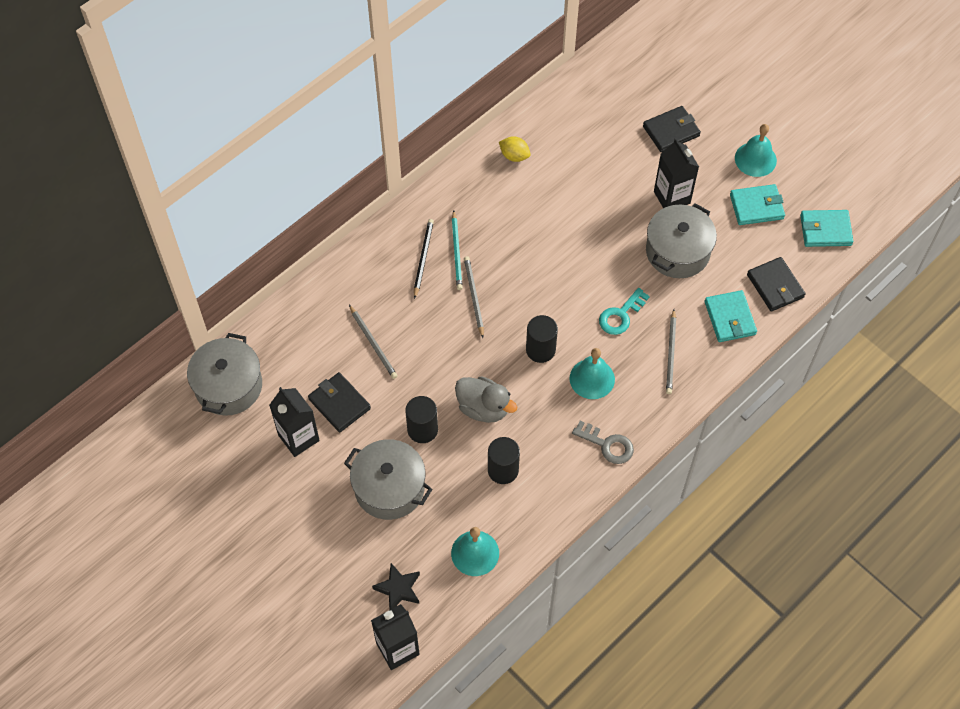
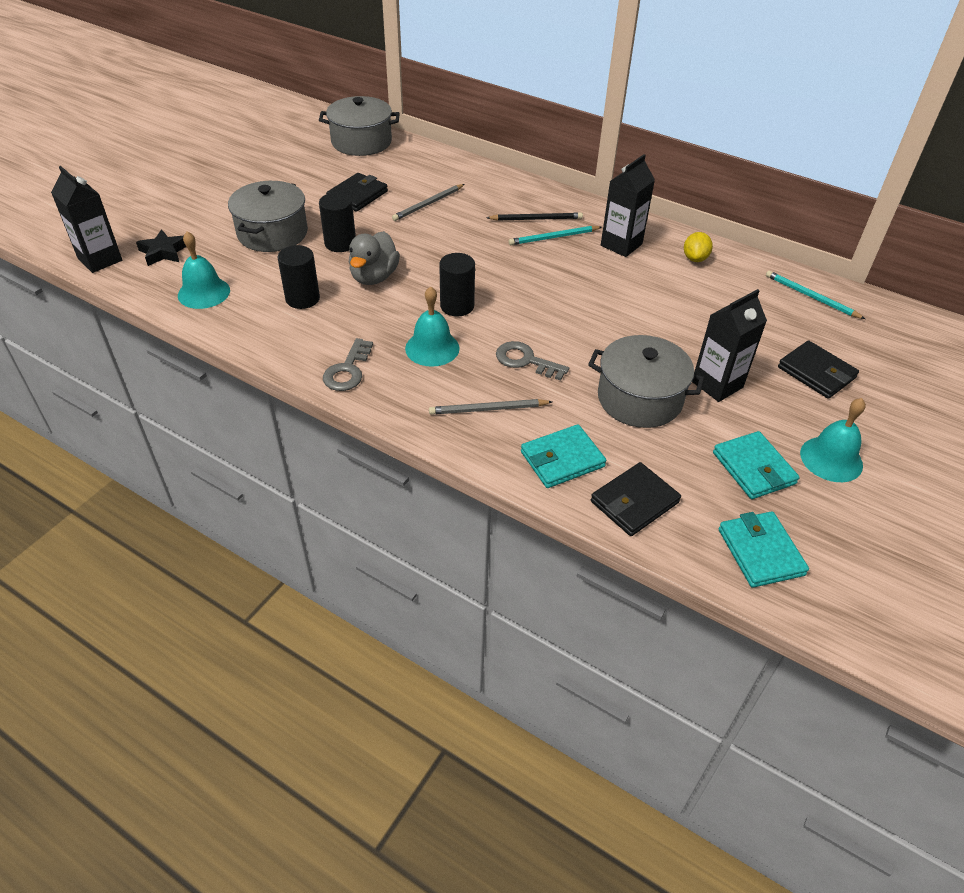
camera: 75 degrees right, 15 degrees down
(298, 438) = (317, 180): black carton -> black carton (621, 245)
(474, 296) = (505, 254): grey pencil -> none
(583, 96) = (811, 297): none -> turquoise pencil
(621, 315) = (526, 361): turquoise key -> grey key

